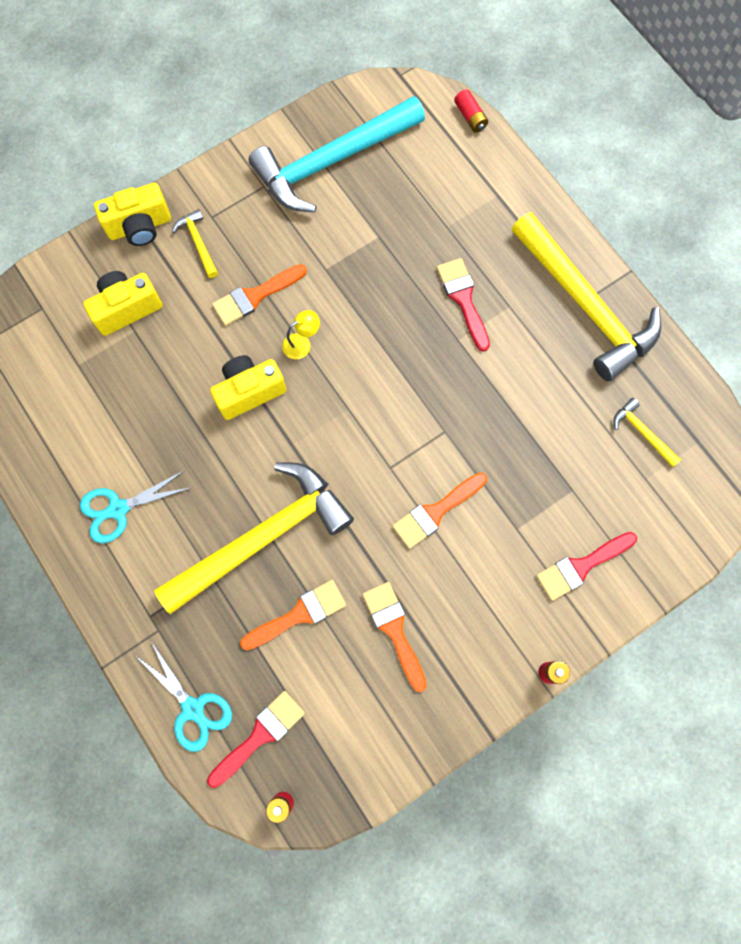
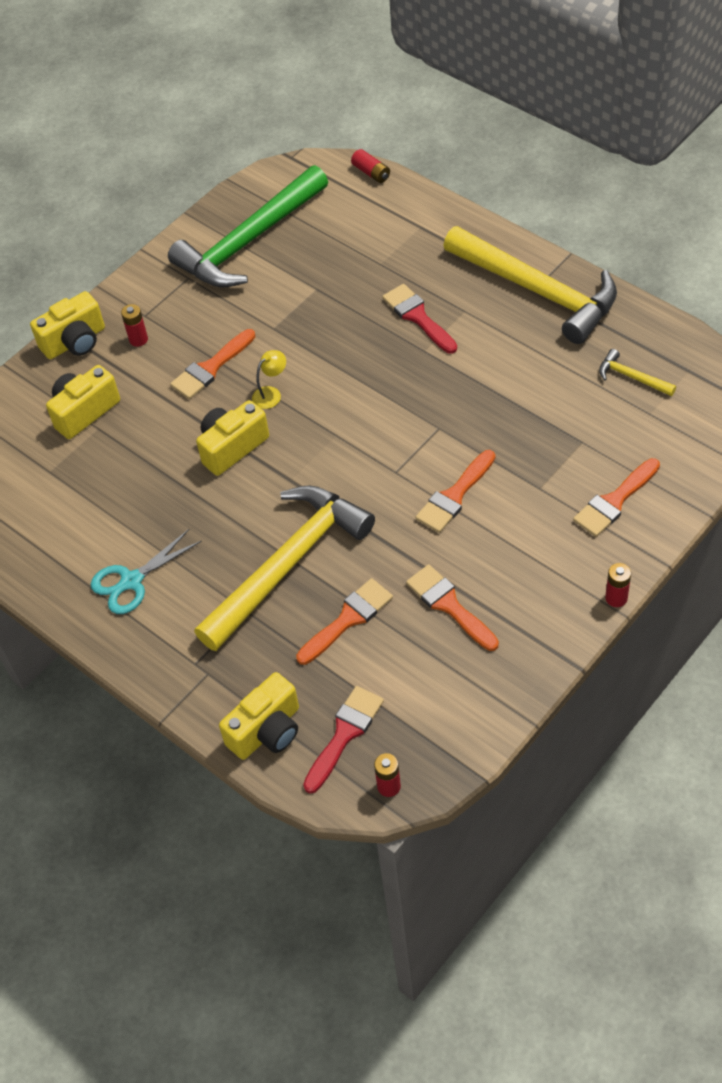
camera: 10 degrees left, 20 degrees down
(193, 708) = (267, 731): turquoise scissors -> yellow camera
(198, 242) = (138, 339): yellow hammer -> red battery
(332, 161) = (249, 241): turquoise hammer -> green hammer
(581, 566) = (615, 501): red brush -> orange brush

